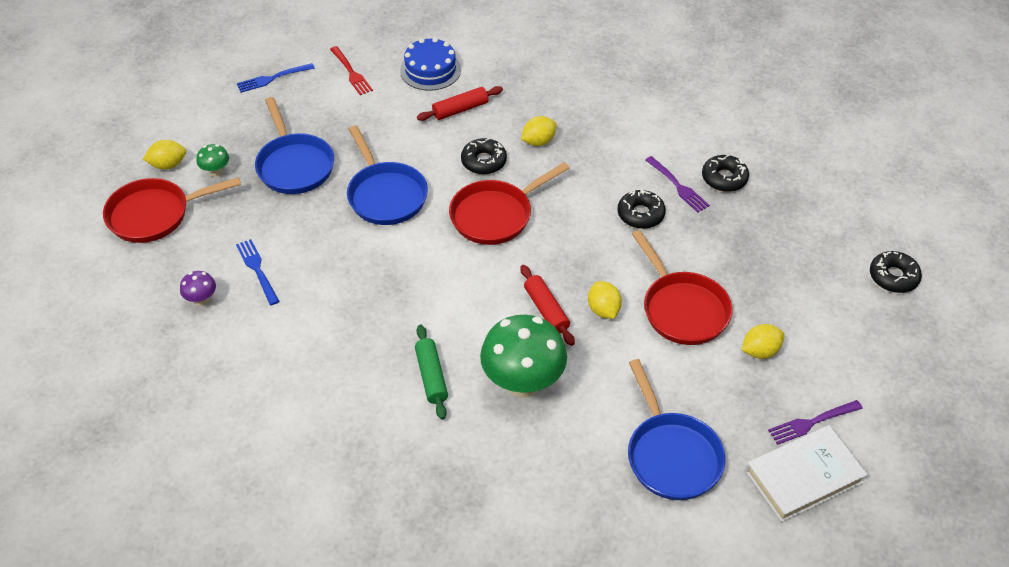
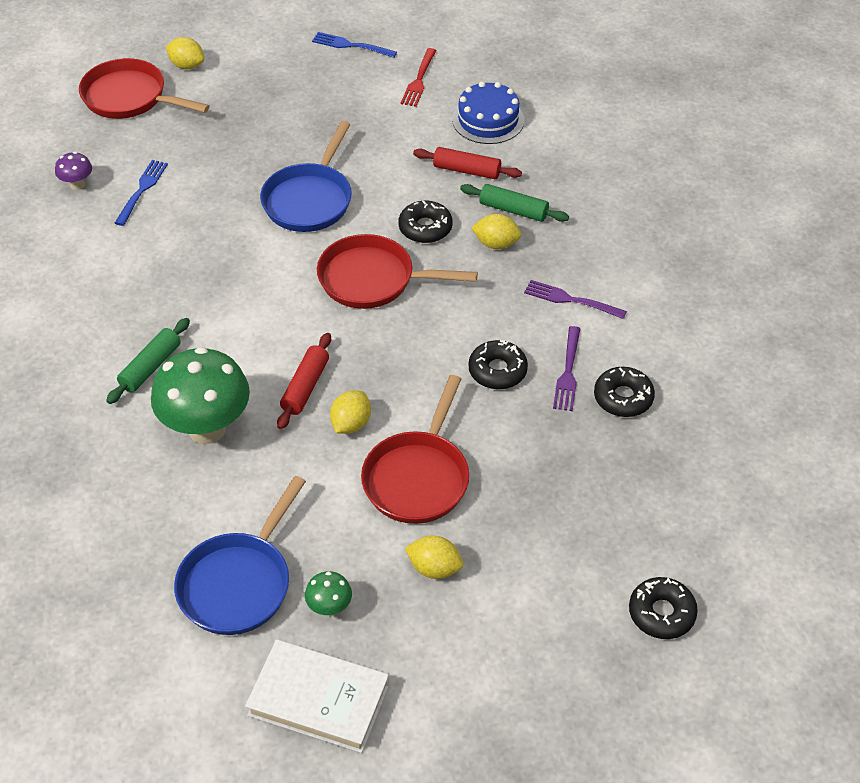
camera: 45 degrees right, 0 degrees up
(216, 172) = (212, 94): green mushroom -> green mushroom (329, 608)
(294, 165) = (274, 127): blue pan -> none
(521, 114) = (513, 210): none -> green rolling pin
(812, 422) = (392, 665): purple fork -> purple fork (571, 300)

